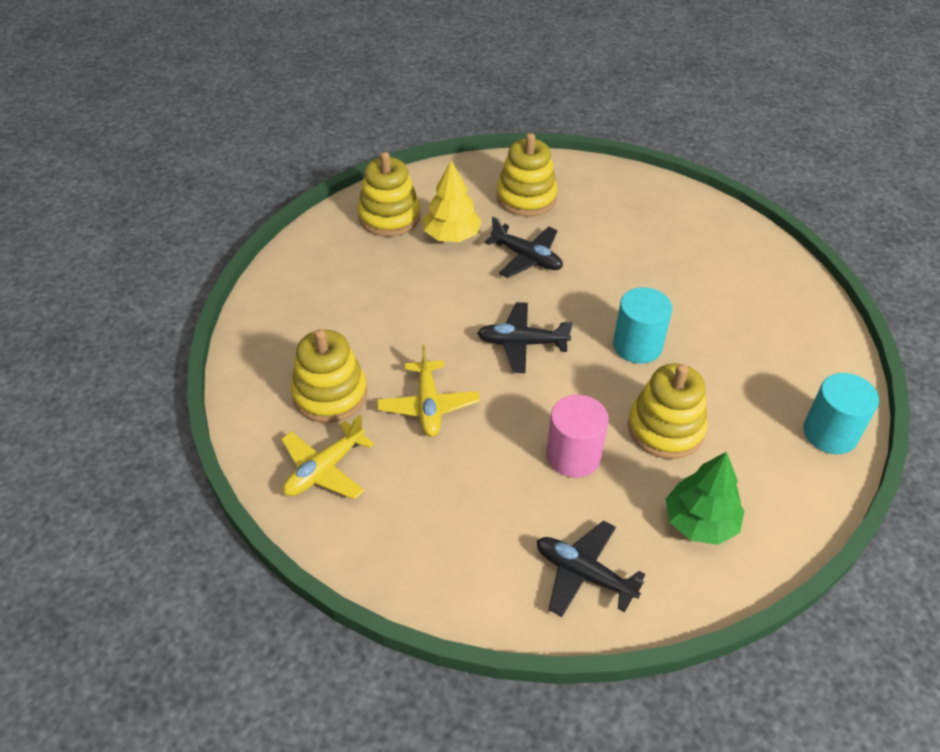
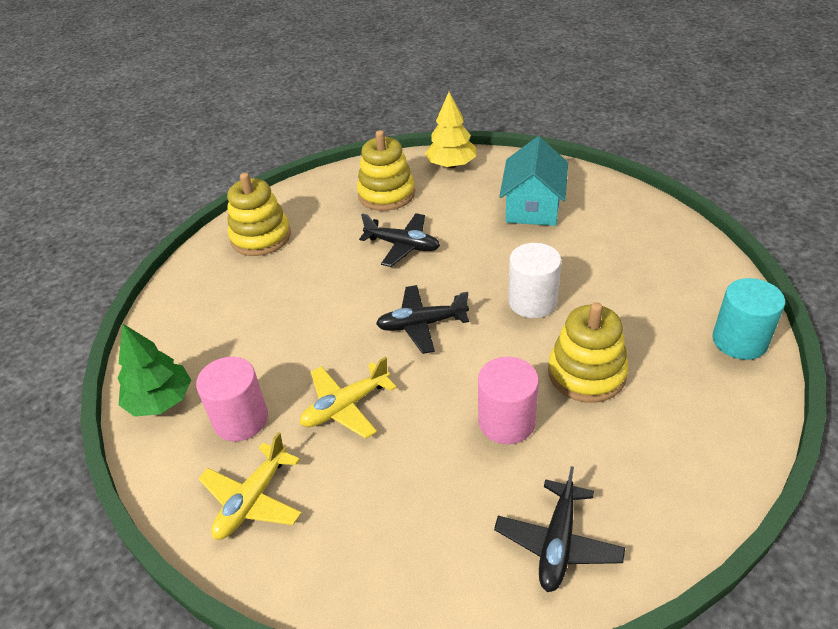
camera: 10 degrees left, 5 degrees down
(330, 394) = (241, 419): yellow stacking toy -> pink cylinder
(428, 405) = (346, 406): yellow plane -> yellow plane turned 75 degrees clockwise
(451, 236) = (325, 241): yellow tree -> yellow tree (451, 165)
(584, 574) = (558, 543): black plane -> black plane turned 90 degrees counterclockwise
(637, 346) = (532, 302): turquoise cylinder -> white cylinder
(672, 245) = (533, 206): none -> turquoise house
(700, 522) = (653, 457): green tree -> green tree (160, 401)

